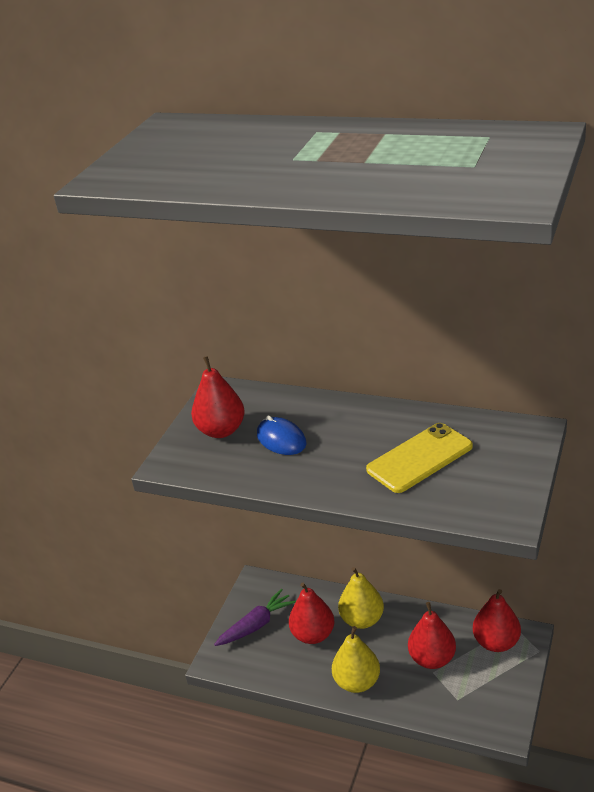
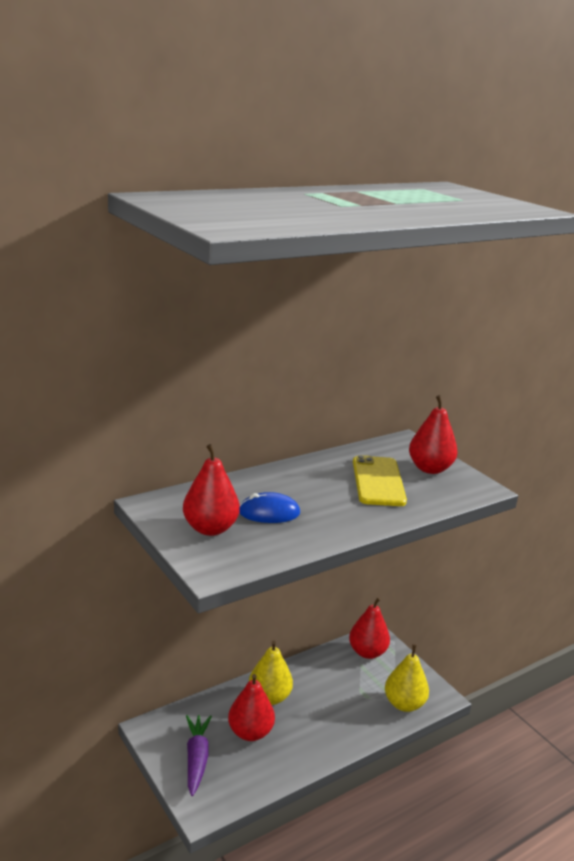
camera: 60 degrees left, 10 degrees down
(357, 682) = (325, 739): yellow pear -> yellow pear (404, 704)
(432, 659) = (347, 688): red pear -> red pear (430, 469)

